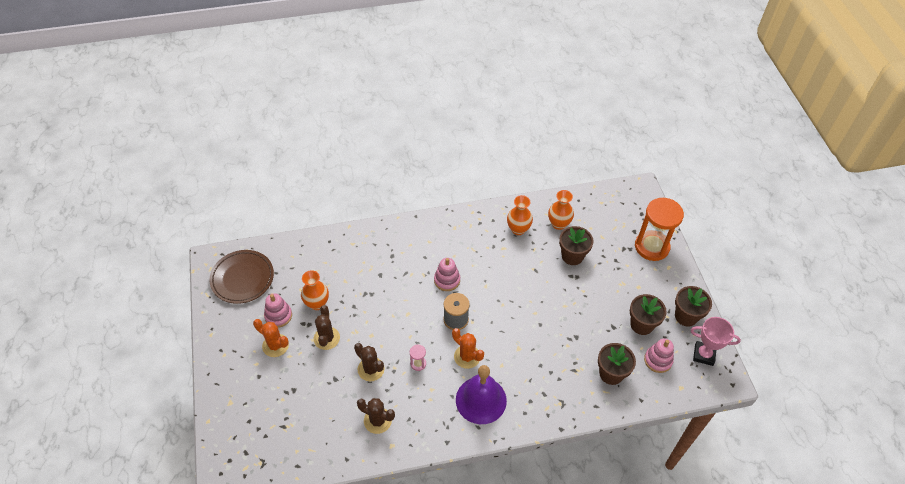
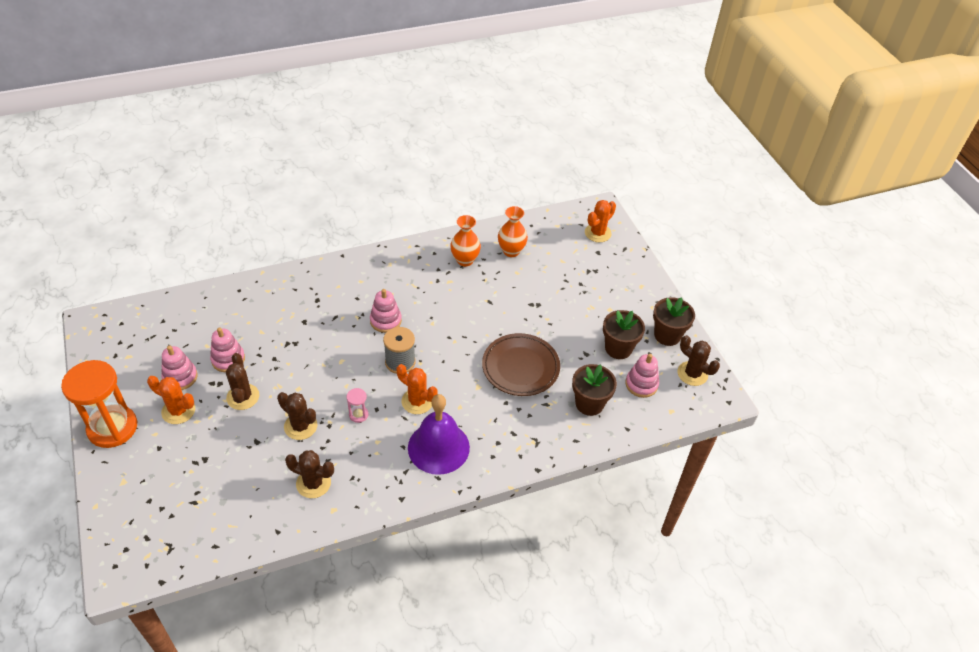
camera: 10 degrees left, 5 degrees down
(242, 278) = (132, 340): brown plate -> brown plate (520, 367)
(317, 303) = (228, 359): orange vase -> pink stacking toy
(572, 256) = (530, 283): brown flower pot -> none
(636, 212) = (598, 233): none -> orange cactus
(651, 247) = (619, 267): orange hourglass -> orange hourglass (112, 428)
(704, 355) = (692, 374): pink trophy -> brown cactus

